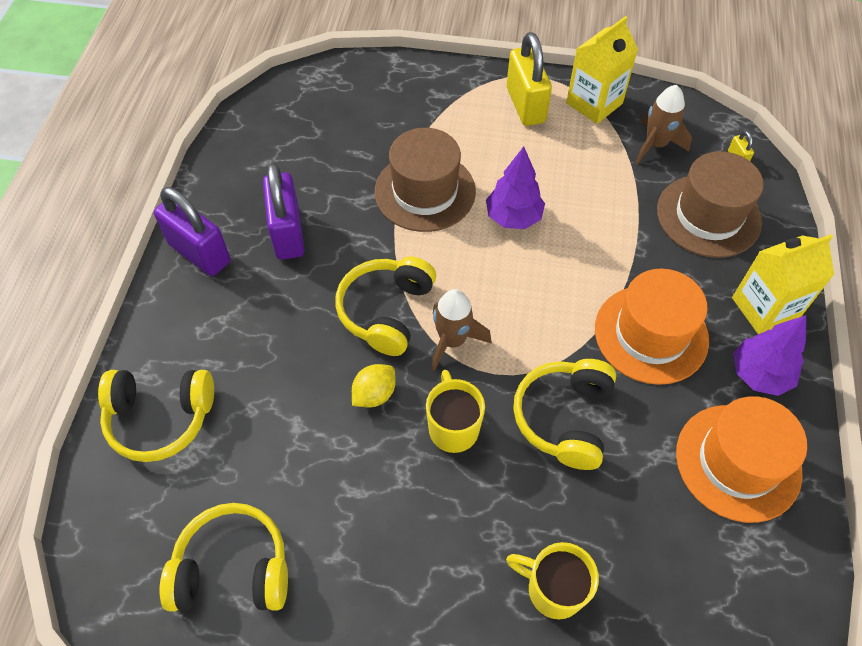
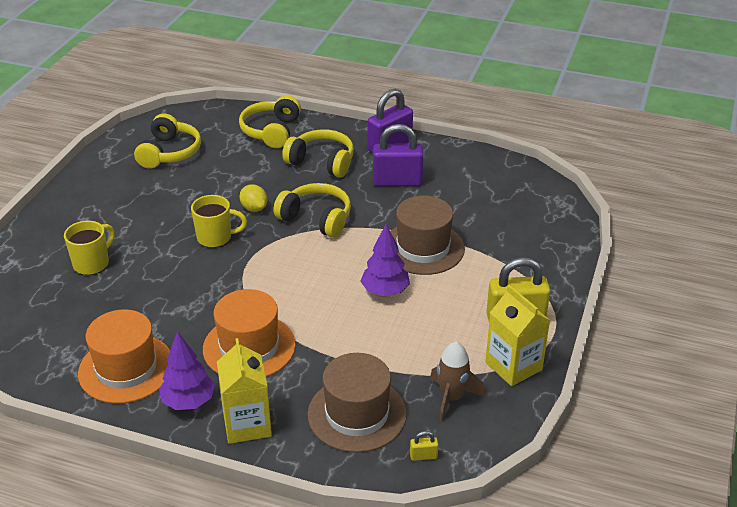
camera: 100 degrees right, 20 degrees down
(452, 341) = (281, 245): brown rocket -> none
(565, 418) = (200, 288): yellow headphones -> yellow headphones (321, 162)

